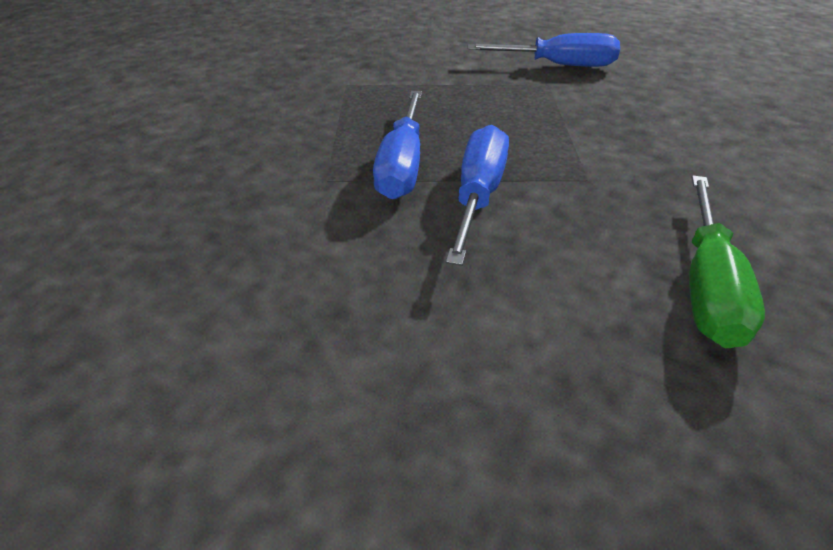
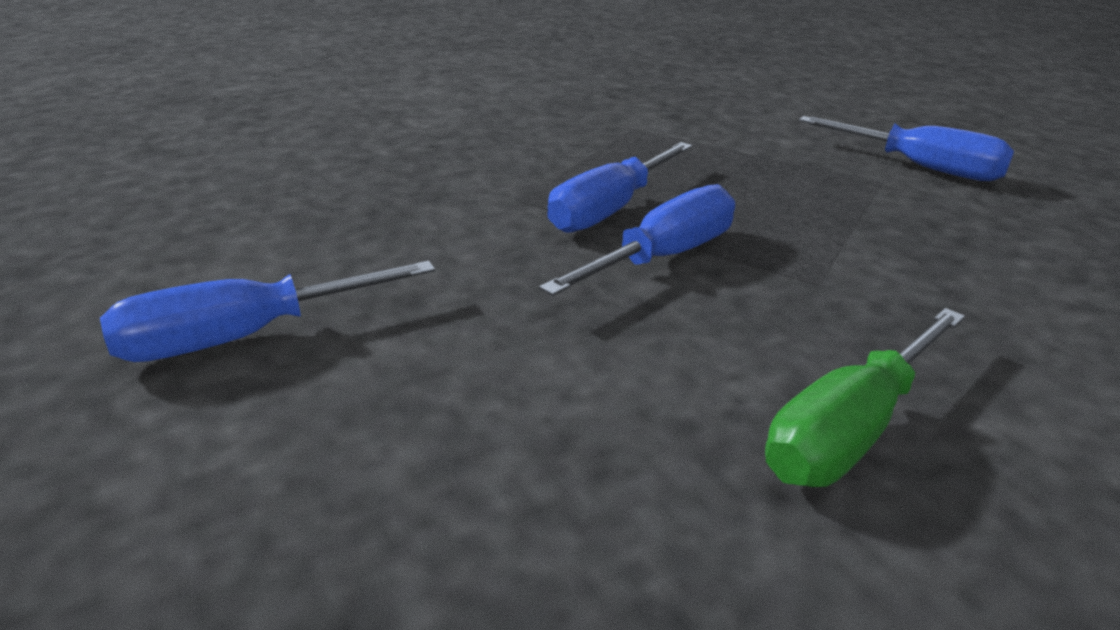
camera: 30 degrees right, 10 degrees down
(226, 416) = (246, 336): none -> blue screwdriver

